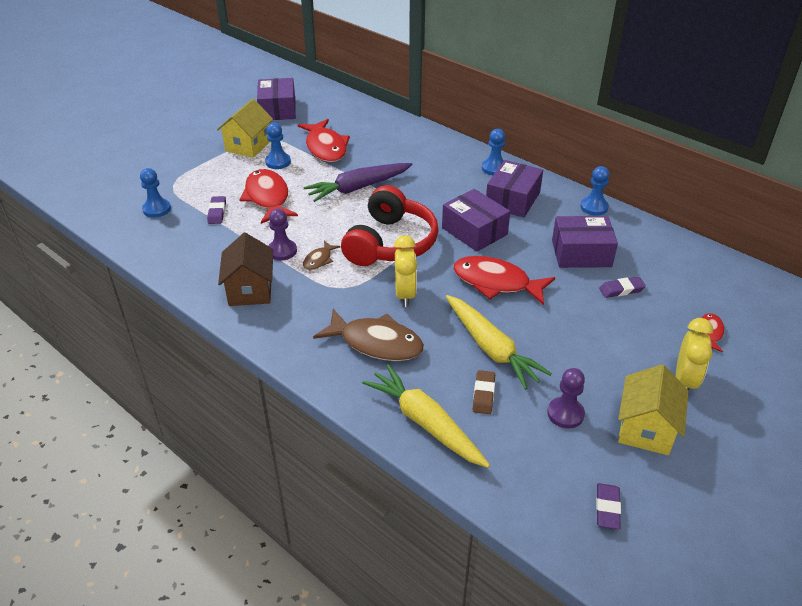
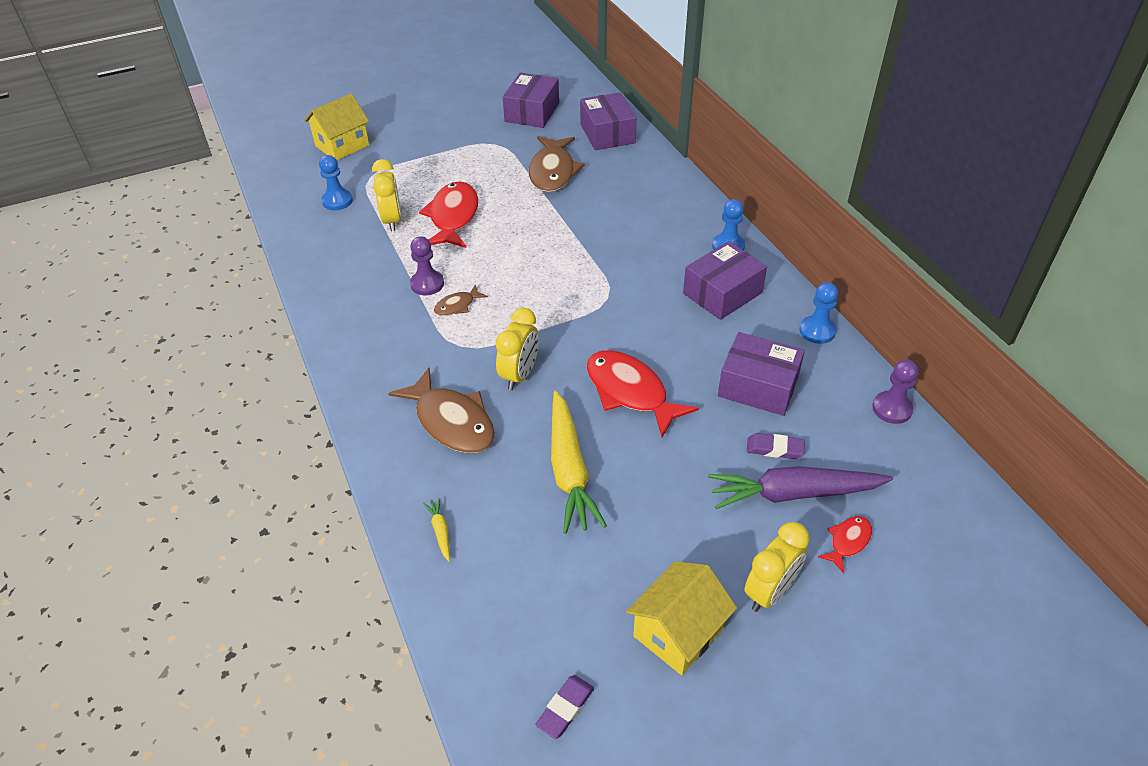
camera: 25 degrees right, 5 degrees up
(217, 212) = (392, 220): purple eraser -> yellow clock
(248, 146) = (473, 149): yellow house -> yellow house (342, 146)
(250, 290) = (367, 319): brown house -> none
(278, 162) = (491, 177): blue pawn -> none
(325, 147) = (552, 171): red fish -> brown fish
(358, 188) = (555, 230): purple carrot -> purple carrot (793, 494)
(390, 243) = (545, 308): red headphones -> none
(425, 423) = (440, 531): yellow carrot -> yellow carrot, size x0.41
(474, 231) = (649, 320): purple box -> purple box (607, 133)
(483, 394) = (523, 522): brown eraser -> none
(565, 414) = (597, 578): purple pawn -> purple pawn (892, 409)

